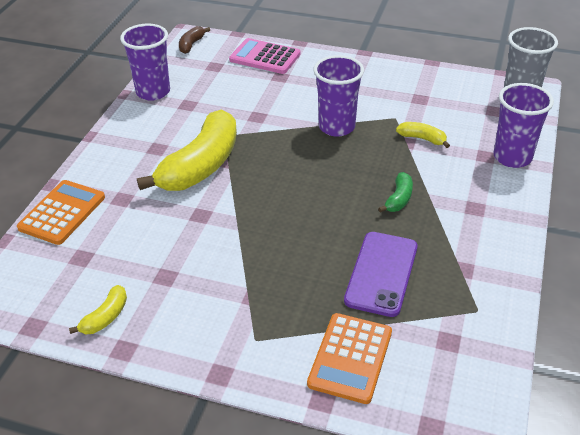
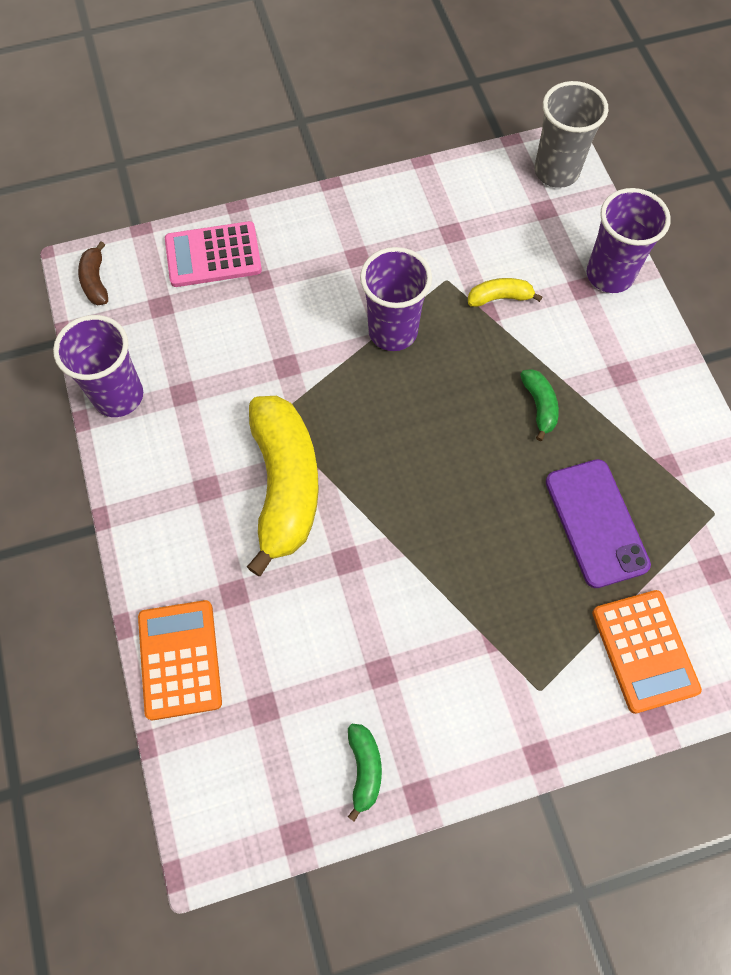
camera: 35 degrees left, 25 degrees up
(105, 317) = (364, 768): yellow banana -> green banana

